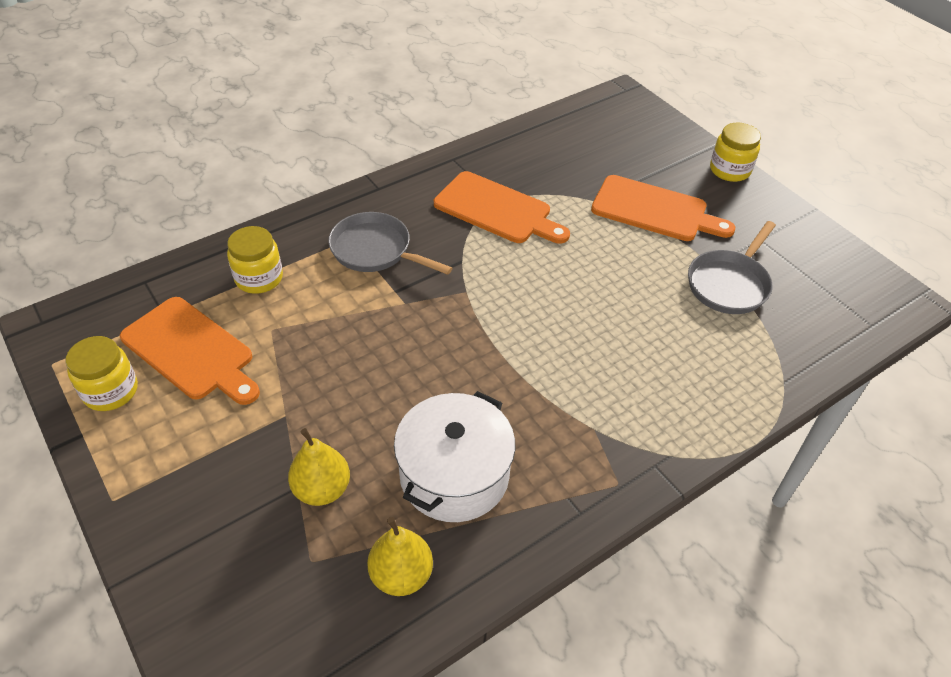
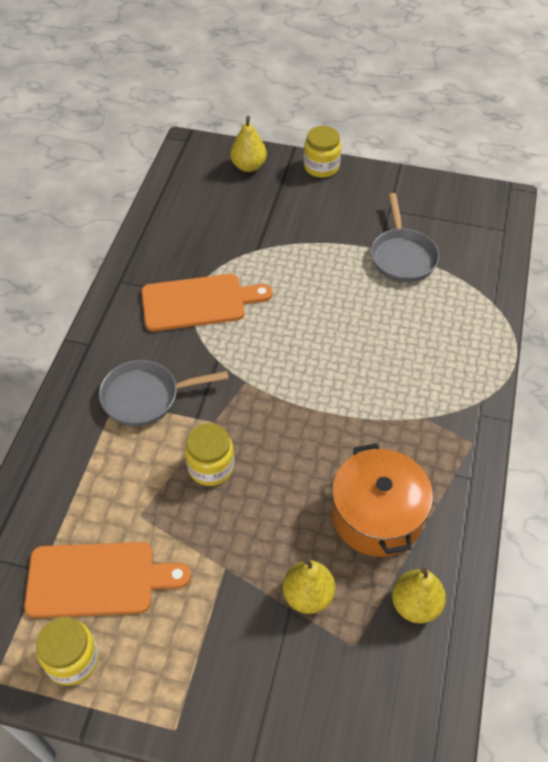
camera: 40 degrees left, 5 degrees up
(259, 278) = (81, 484): yellow jar -> yellow jar (211, 467)
(454, 475) = (377, 515): white pot -> orange pot
(655, 210) = (305, 231): orange cutting board -> none
(659, 135) = (248, 166): none -> yellow pear

